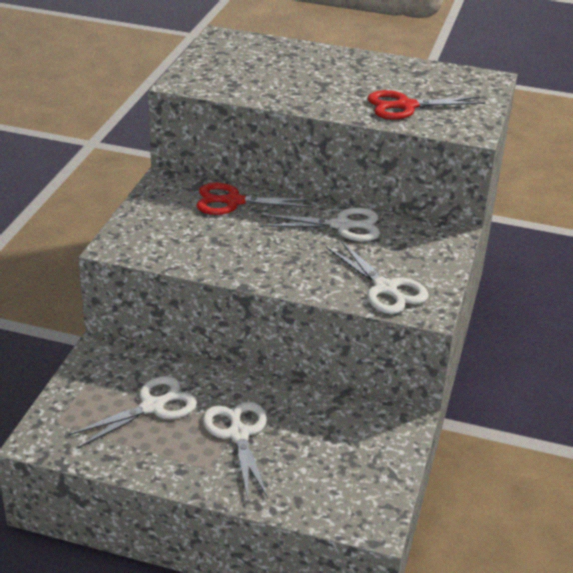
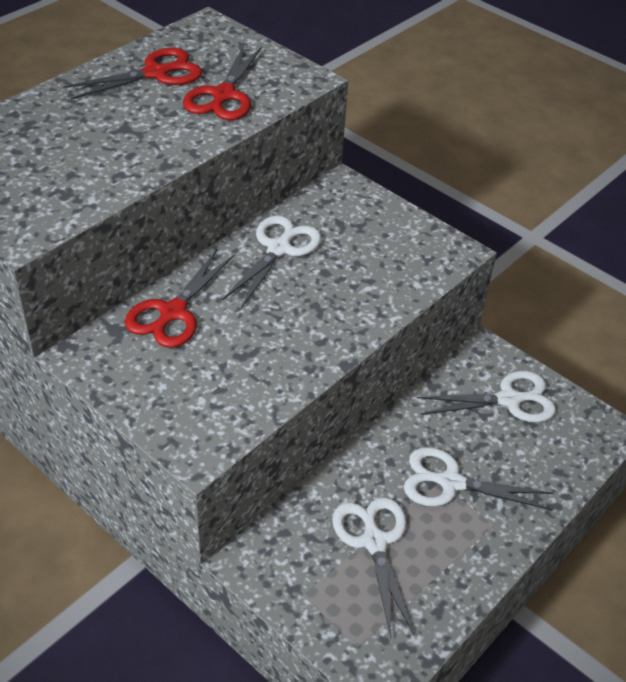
camera: 65 degrees left, 10 degrees up
(386, 289) = (406, 263): white scissors -> white scissors (509, 399)
(401, 77) = (156, 73): none -> red scissors

